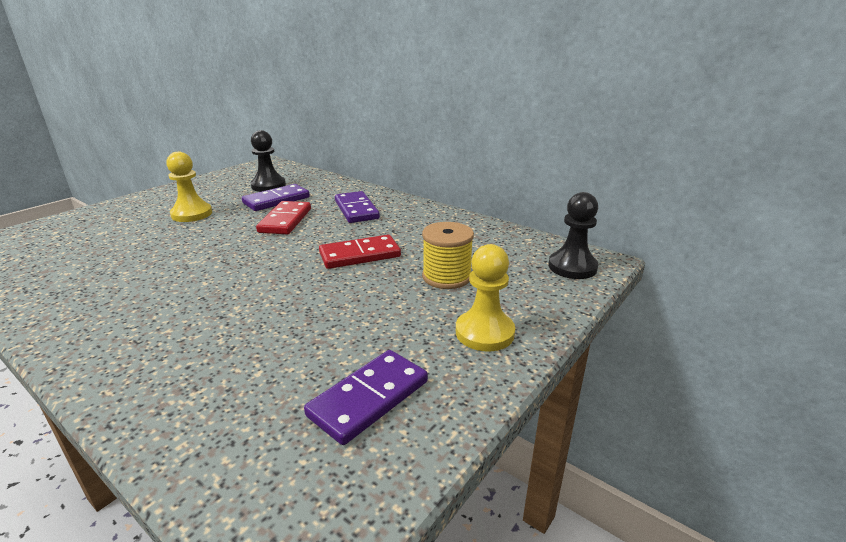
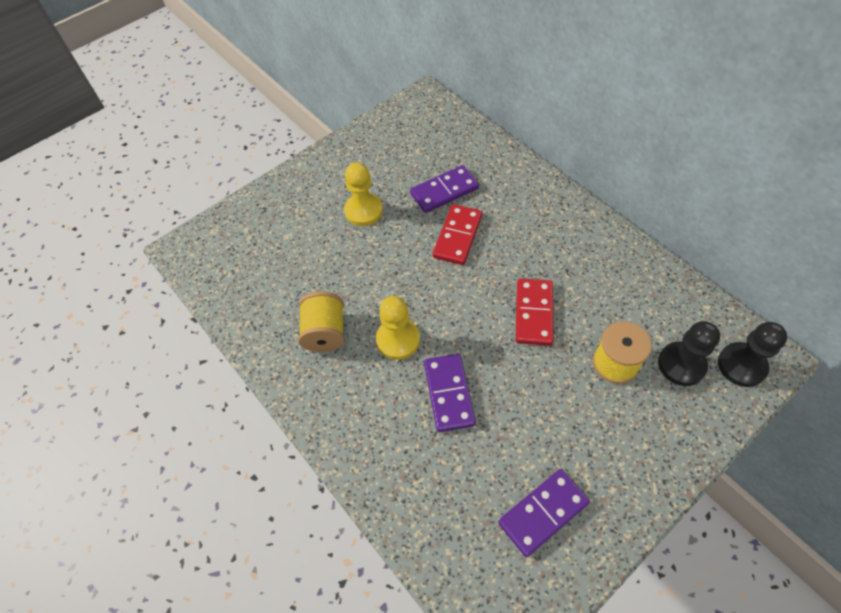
camera: 15 degrees right, 30 degrees up
(116, 286) = (325, 332): none -> yellow spool
(268, 186) = (432, 156): black pawn -> black pawn (681, 364)
(356, 210) = (529, 223): purple domino -> purple domino (448, 393)
(360, 255) = (534, 313): red domino -> red domino turned 75 degrees counterclockwise
(484, 333) = (640, 451): yellow pawn -> yellow pawn (398, 340)

